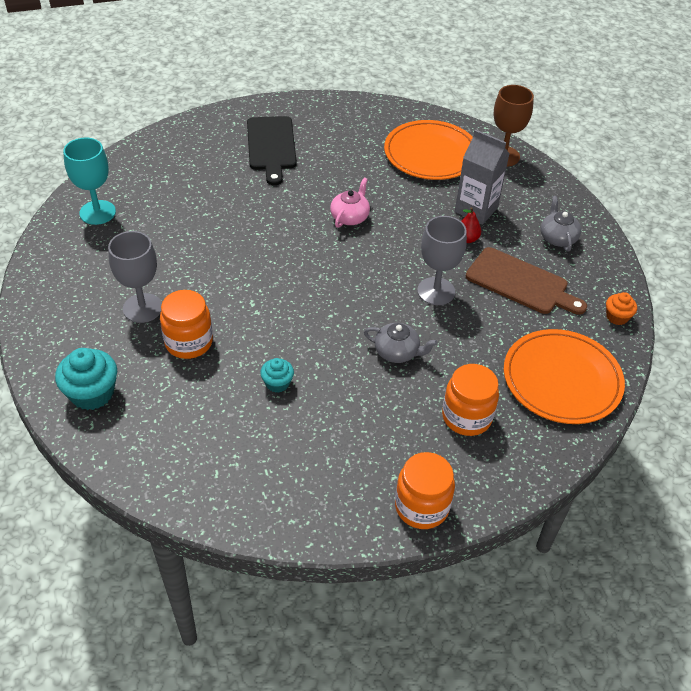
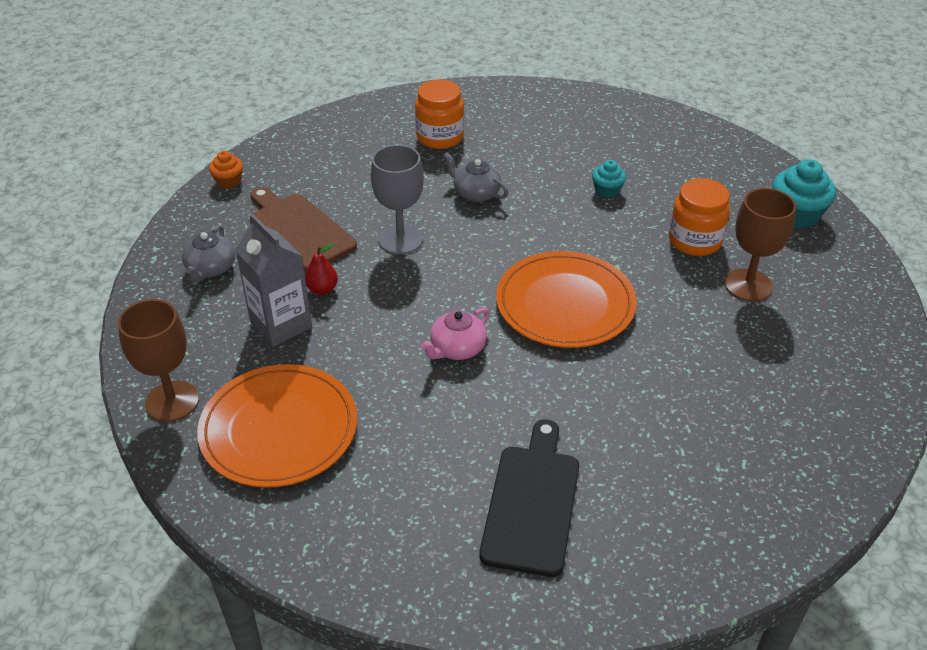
camera: 160 degrees left, 5 degrees down
(97, 212) = (823, 430): turquoise goblet -> none
(142, 308) = (748, 285): grey goblet -> brown goblet
(421, 506) = (511, 96): orange jar -> none
(562, 379) = (332, 146): orange plate -> orange plate (565, 304)

